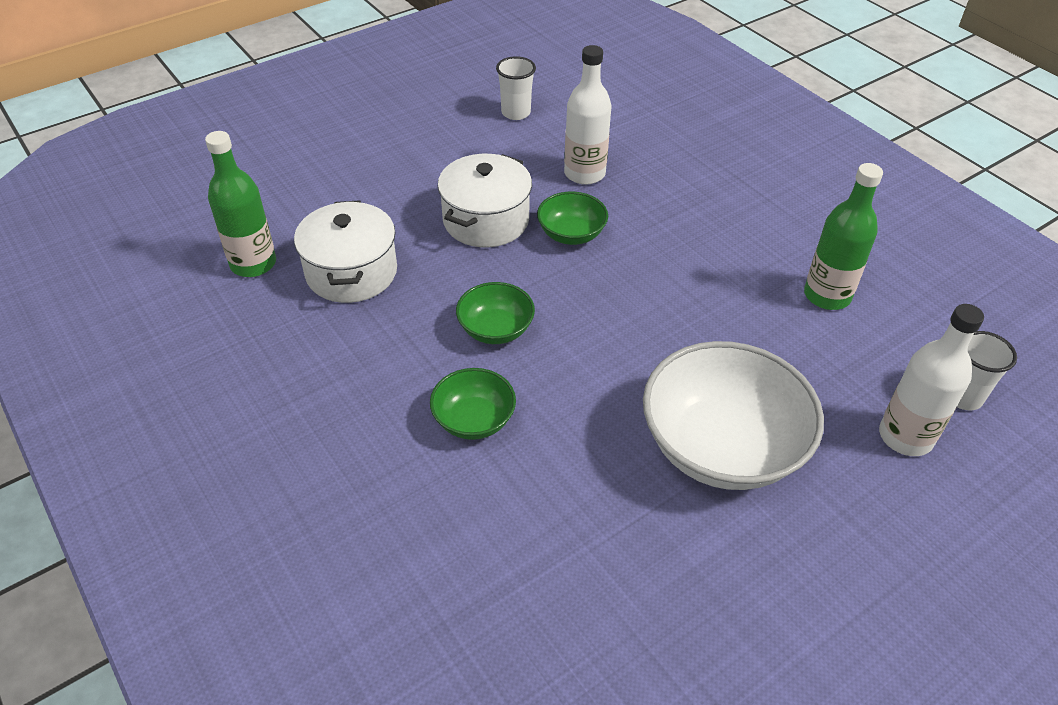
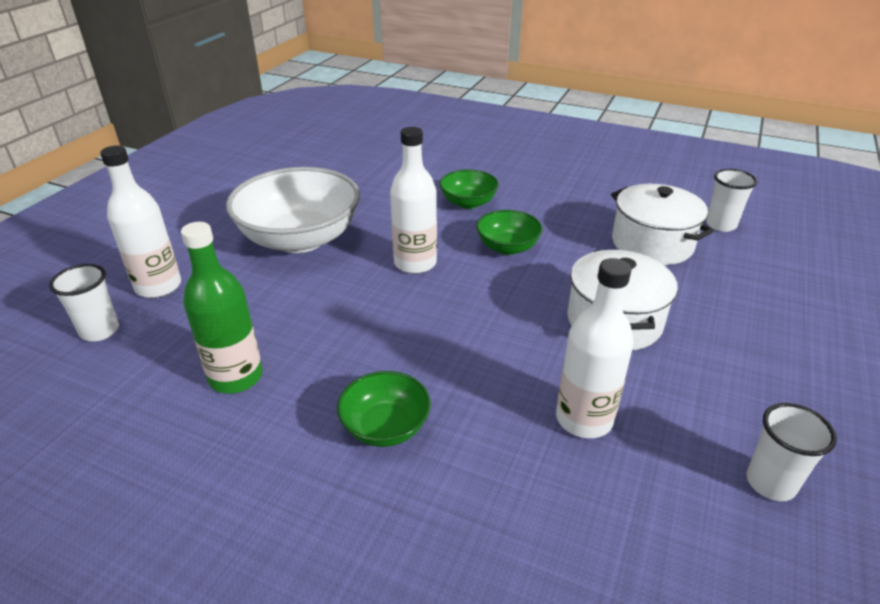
camera: 150 degrees right, 10 degrees down
(253, 264) = (721, 225): green bottle -> white cup
(571, 234) = (526, 339): green bowl -> green bowl (385, 427)
(608, 350) = (415, 263): none -> white bottle

